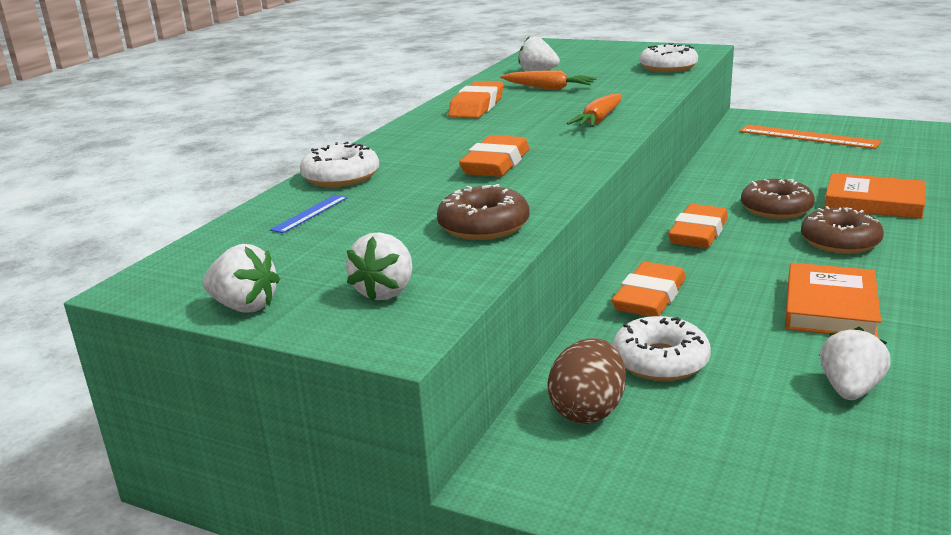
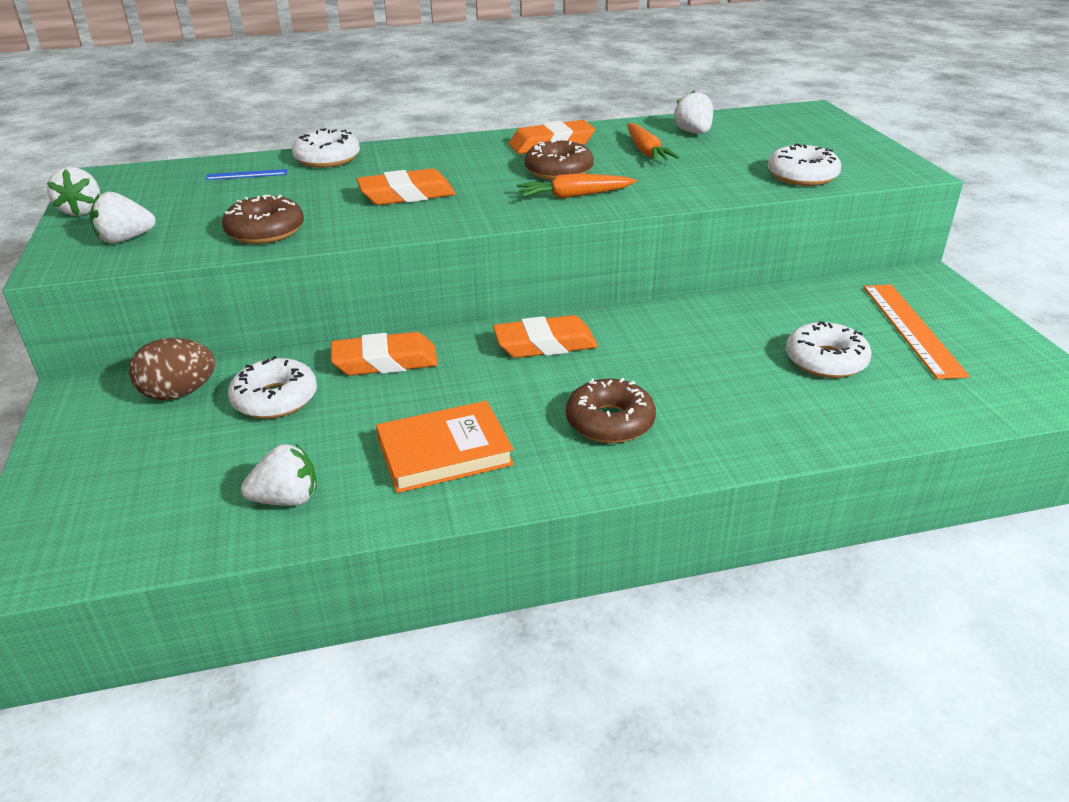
camera: 50 degrees right, 10 degrees up
(776, 209) = (656, 366): brown donut -> brown donut (558, 171)
(823, 165) = (825, 361): none -> white donut
(873, 202) = (750, 417): orange book -> none

